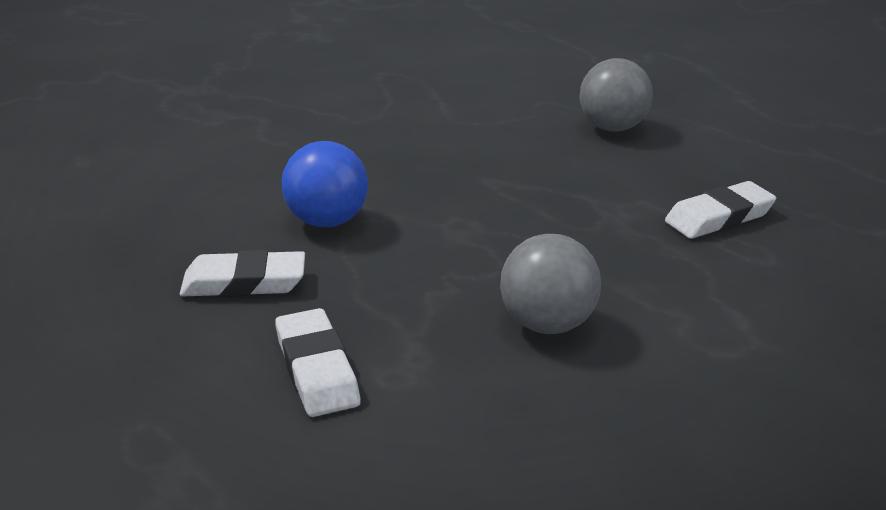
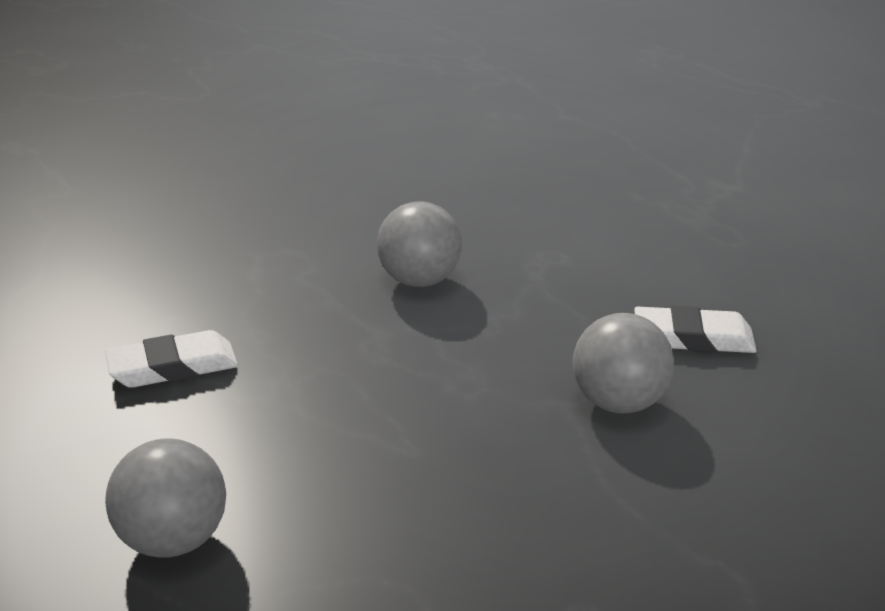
camera: 170 degrees left, 0 degrees up
(317, 369) = (613, 264): white eraser -> none
(327, 221) = (618, 402): blue ball -> grey ball

